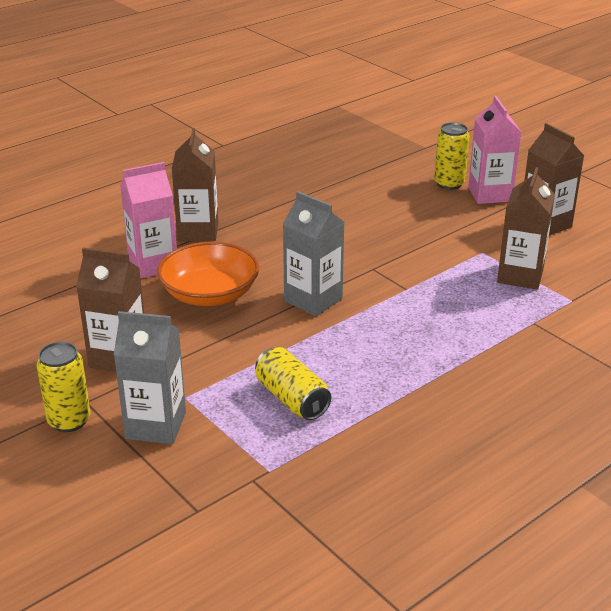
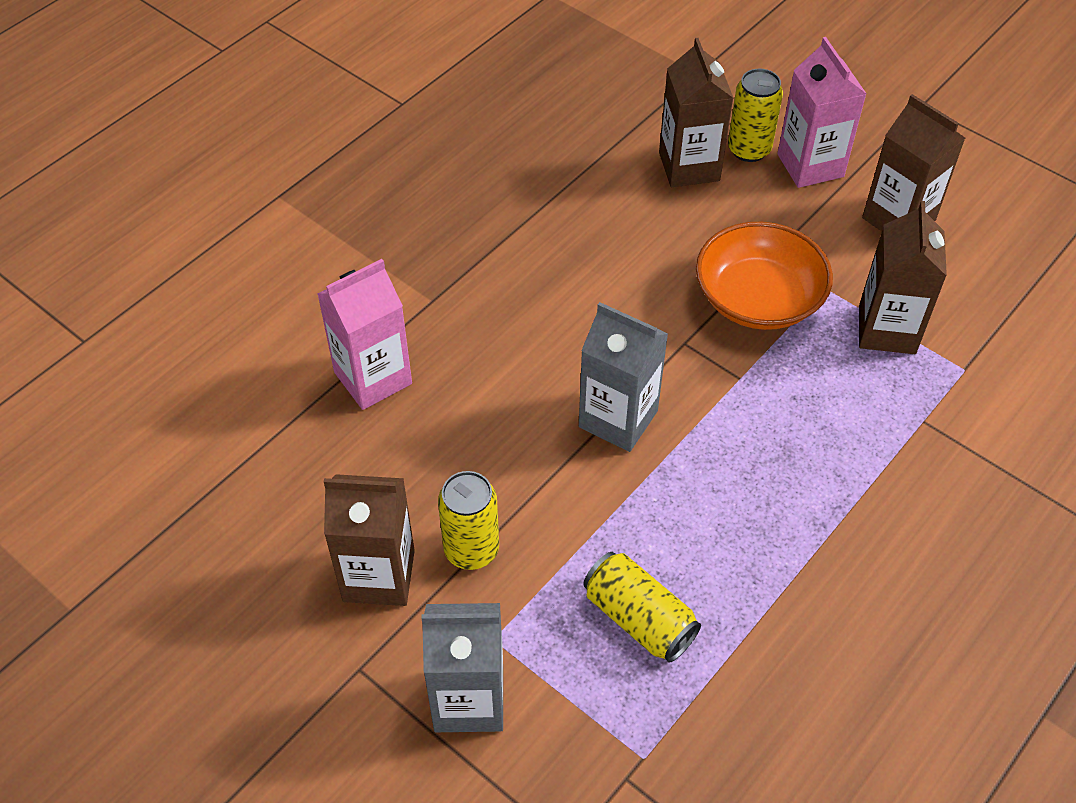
camera: 10 degrees left, 20 degrees up
(69, 421) = (347, 710): yellow can -> yellow can (471, 549)
(198, 231) = (418, 299): brown carton -> brown carton (689, 166)
(210, 294) = (471, 428): orange bowl -> orange bowl (758, 298)

